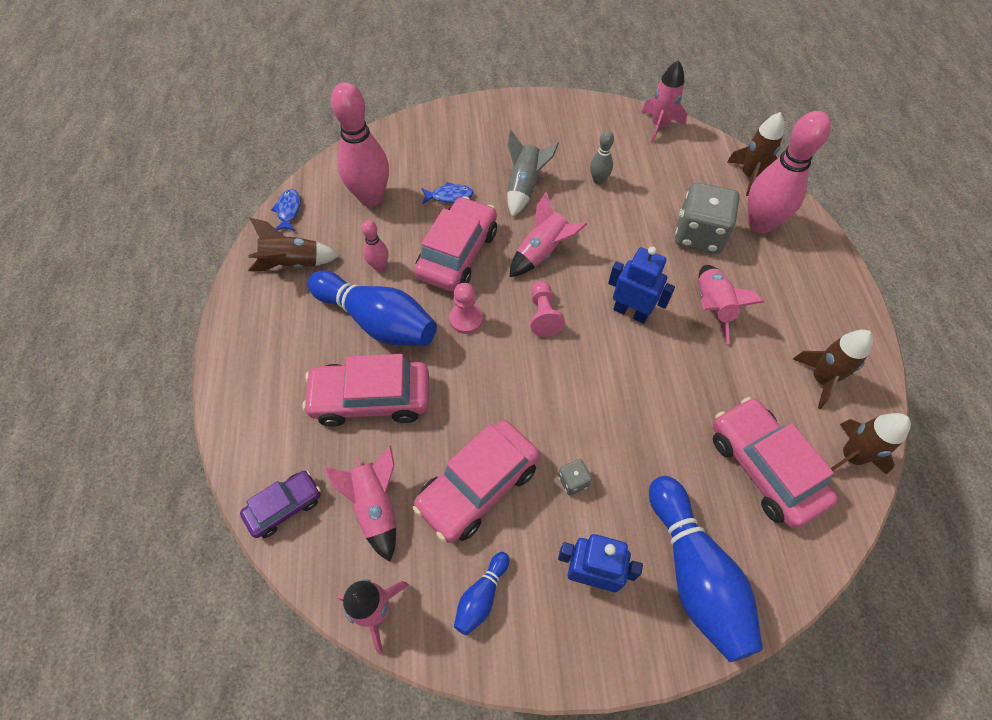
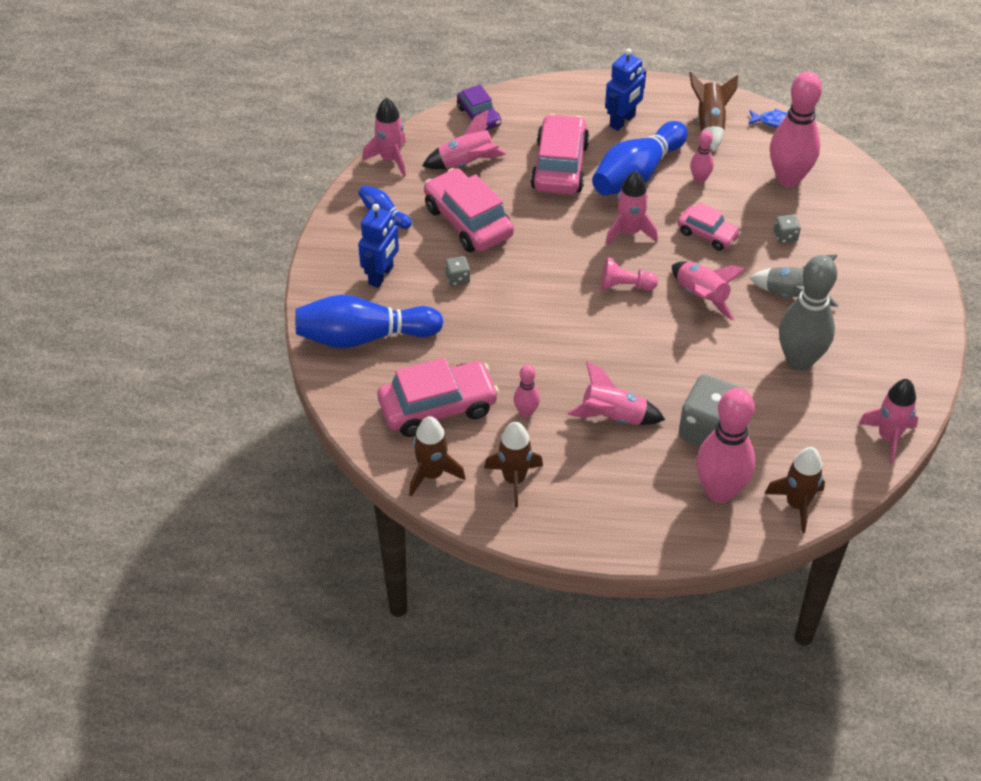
camera: 100 degrees right, 10 degrees down
(449, 196) = (785, 236): blue fish -> grey dice
(457, 254) = (708, 234): pink car -> pink car, size x0.58
(466, 319) = (629, 232): pink pawn -> pink rocket
(598, 180) = (799, 361): grey bowling pin -> grey bowling pin, size x2.11
(631, 312) = (618, 351): blue robot -> blue robot (622, 121)
(736, 381) = (526, 412): none -> pink bowling pin

